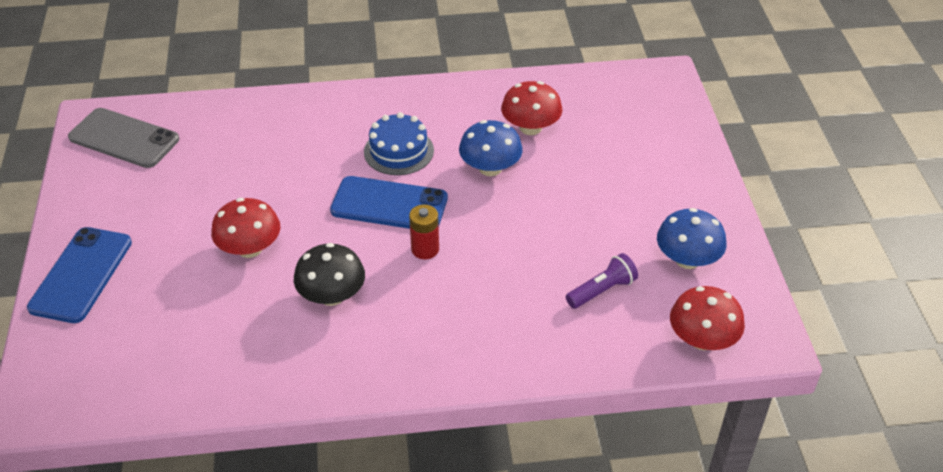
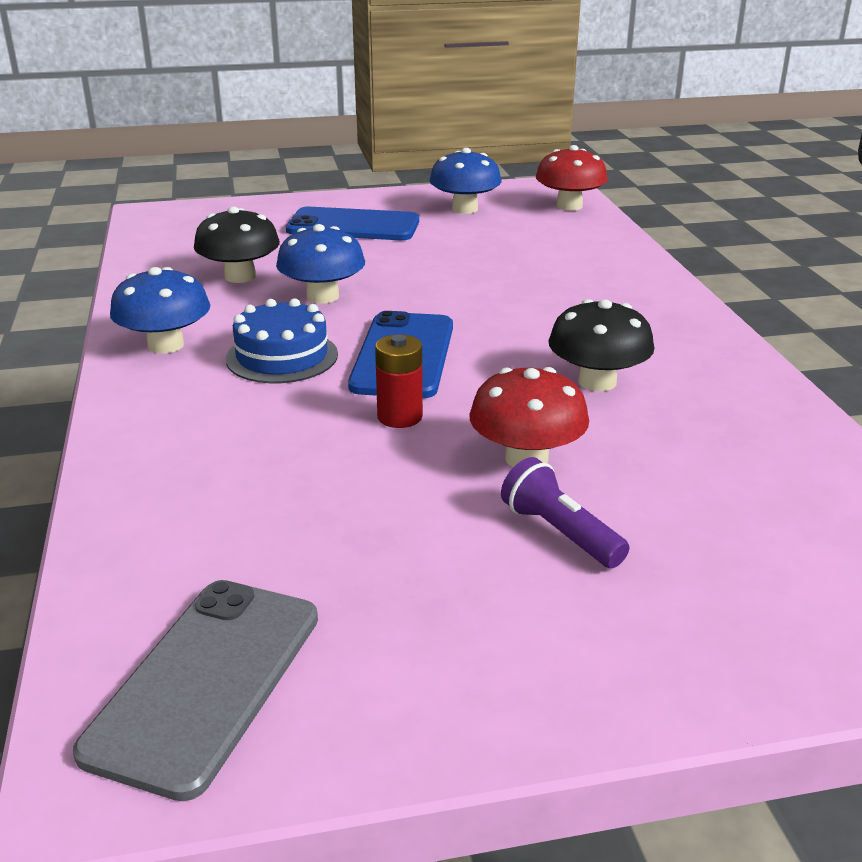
camera: 95 degrees left, 15 degrees down
(81, 275) = (665, 649): blue phone -> blue phone (353, 226)
(423, 103) = (166, 345): none -> blue mushroom
(425, 249) = (487, 328): red battery -> red battery (400, 417)
(530, 127) = (240, 276): red mushroom -> black mushroom
(602, 290) = (522, 241): purple flashlight -> purple flashlight (560, 533)

